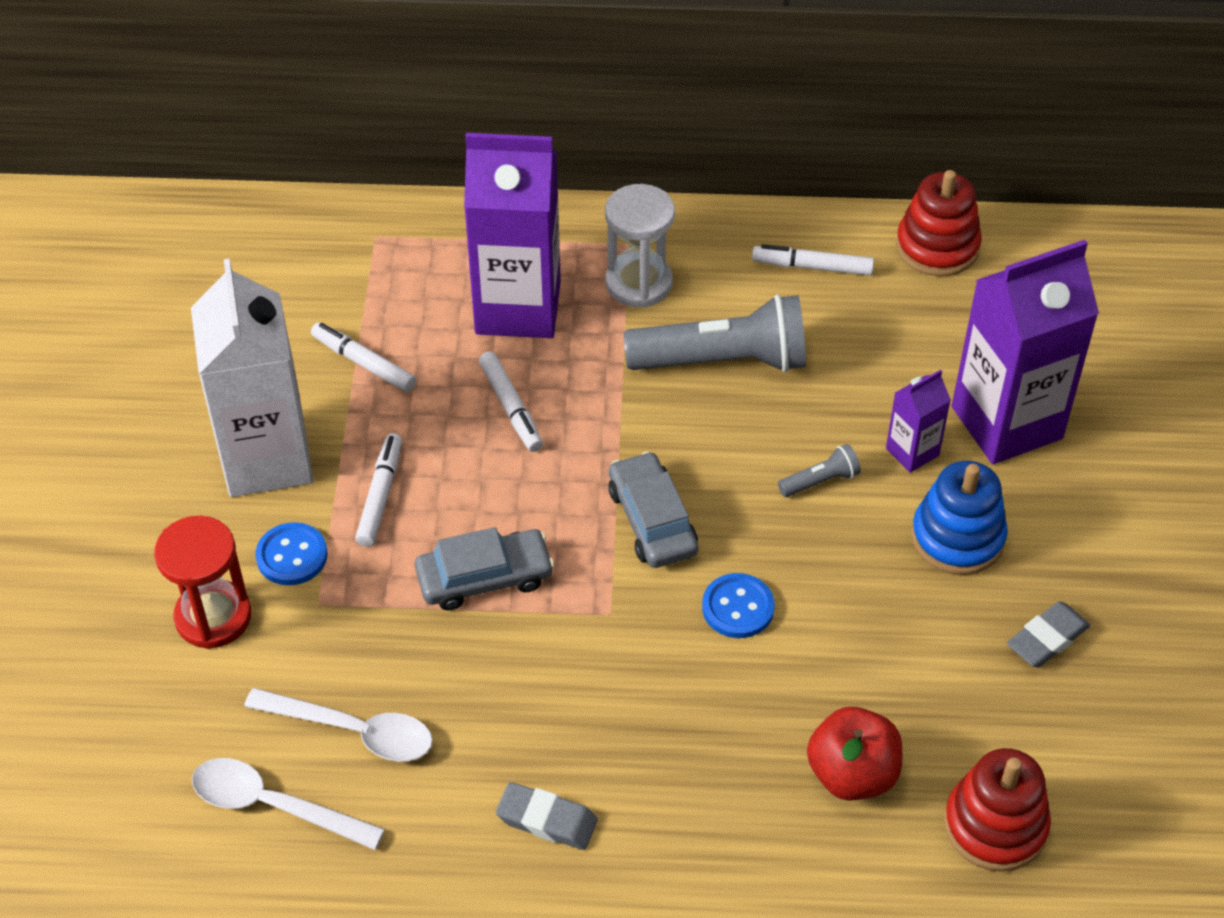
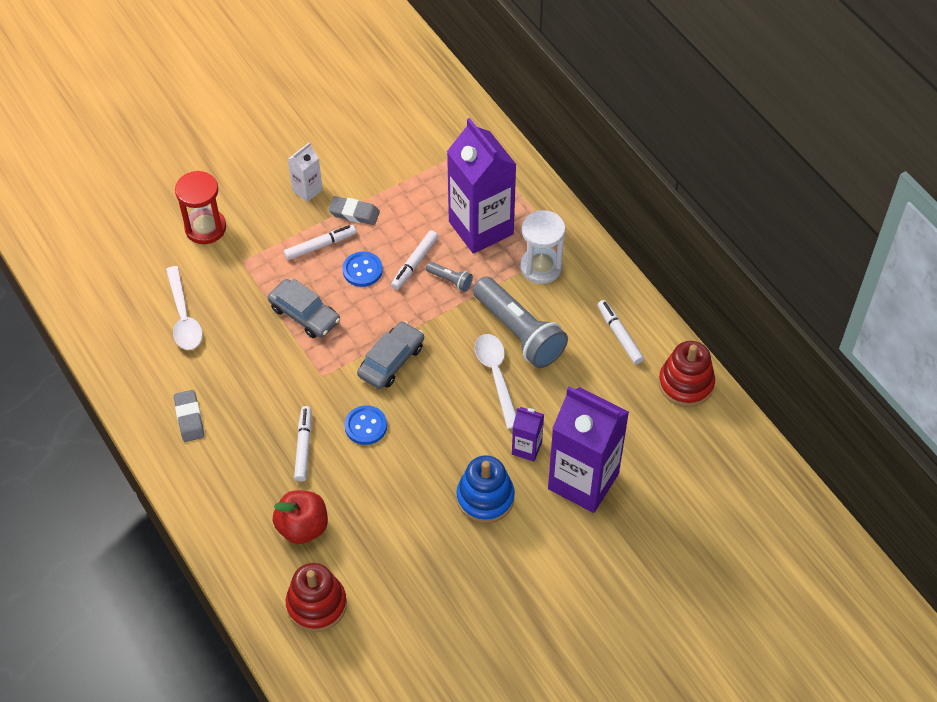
camera: 55 degrees right, 5 degrees up
(267, 458) = (307, 190): white carton -> white carton, size x0.46
(274, 805) = (125, 312): white spoon -> white spoon (496, 376)
(292, 556) = (260, 235): blue button -> blue button (362, 270)
(364, 363) = (393, 190): white marker -> white marker (303, 446)
(820, 481) = (474, 418): grey flashlight -> grey flashlight (450, 280)
(1047, 639) = (450, 571): grey eraser -> grey eraser (354, 213)

